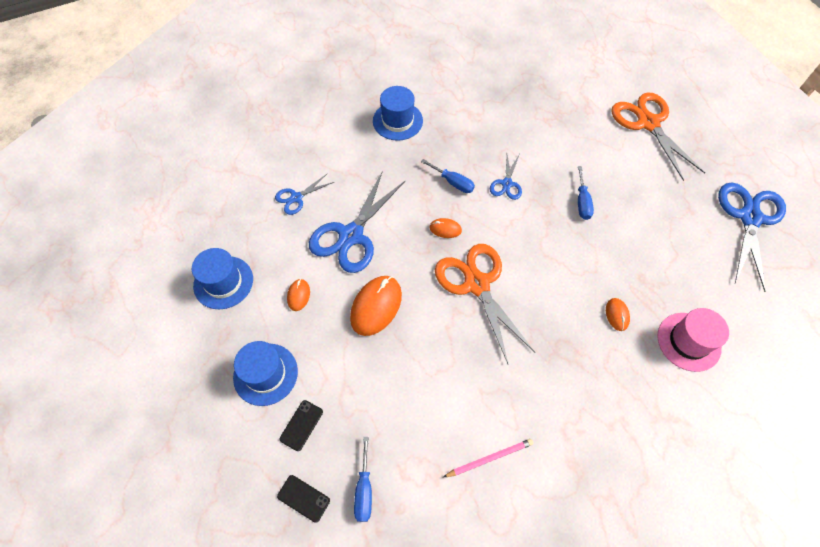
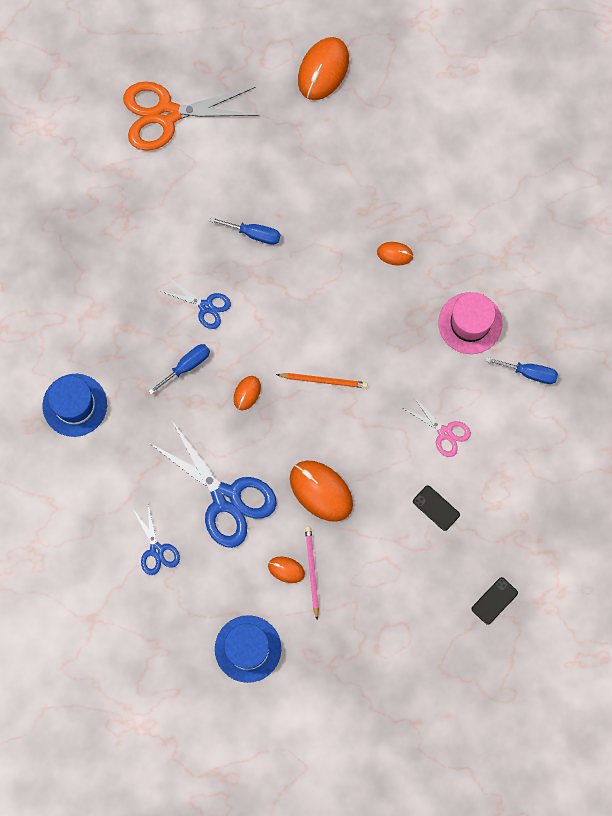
camera: 75 degrees left, 15 degrees up
(265, 374) = (366, 618): blue hat -> none
(301, 425) = (427, 591): black phone -> black phone (436, 508)
(364, 490) = (500, 545): blue screwdriver -> blue screwdriver (529, 373)
(463, 403) = (445, 432): none -> pink scissors
(477, 284) = (323, 380): orange scissors -> orange pencil
(490, 458) = (501, 424): pink pencil -> pink pencil (312, 571)
(688, 341) = (440, 199): pink hat -> pink hat (470, 323)
(749, 218) = (323, 70): blue scissors -> orange mouse

